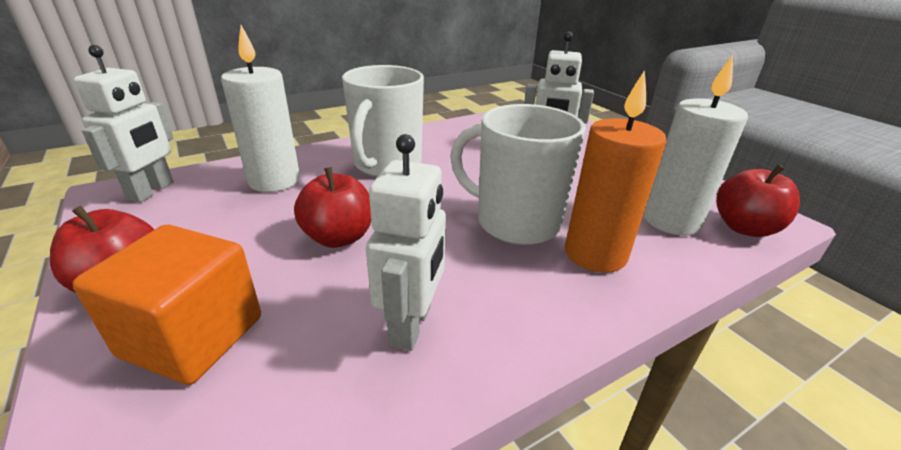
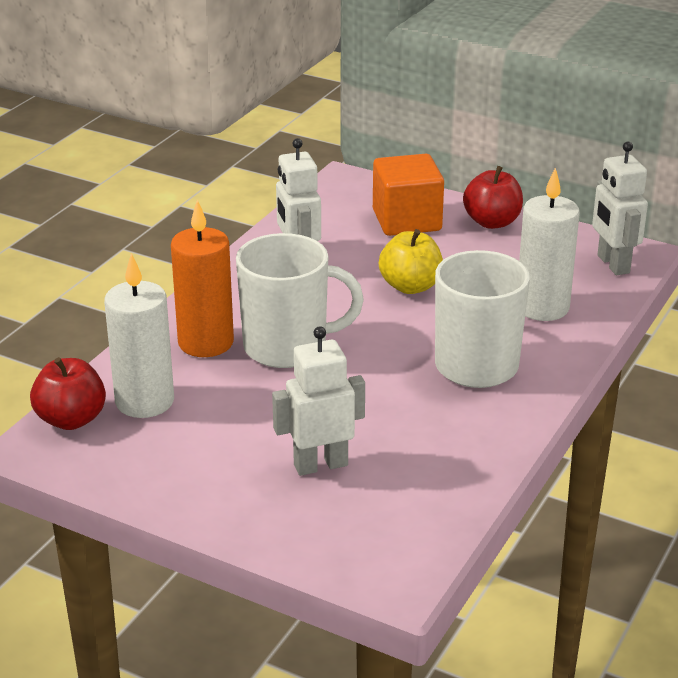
camera: 150 degrees right, 0 degrees up
(338, 237) = (410, 286): red apple -> yellow apple

